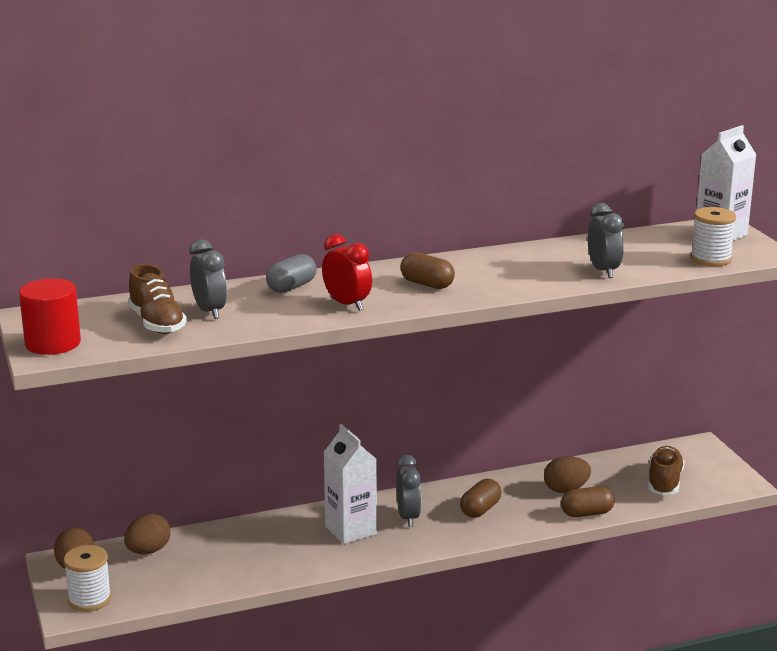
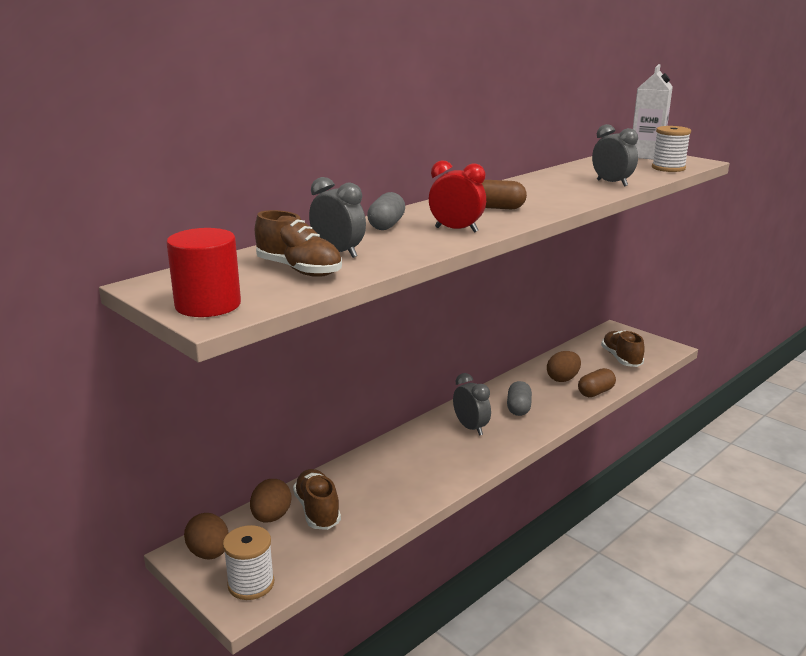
camera: 25 degrees left, 0 degrees up
(192, 556) = (317, 510): none -> brown shoe
(351, 530) = (435, 450): white carton -> none
(480, 510) = (518, 408): brown capsule -> grey capsule

